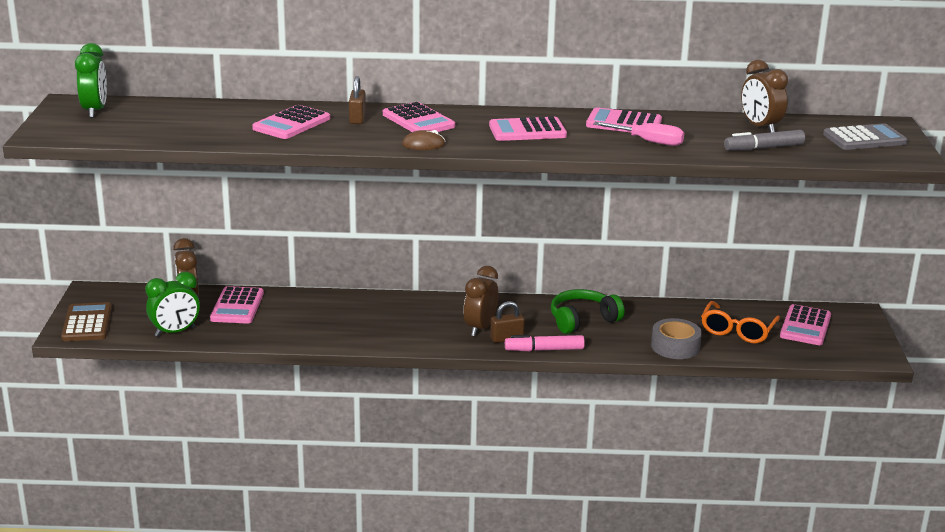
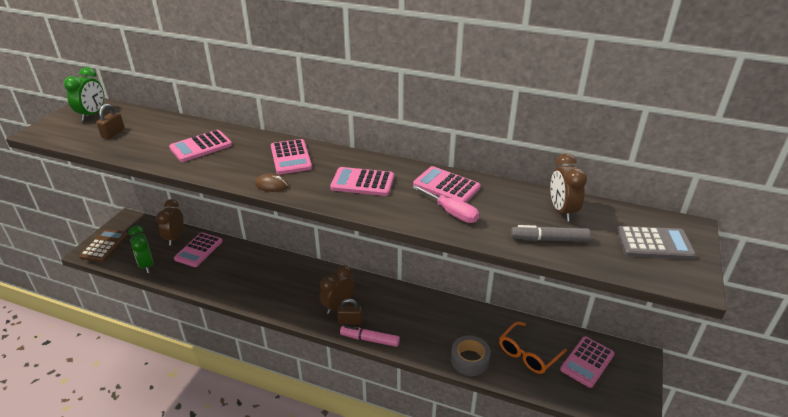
camera: 20 degrees right, 10 degrees up
(175, 332) = (147, 265): green clock -> green clock turned 75 degrees clockwise
(357, 118) = (250, 148): brown padlock -> brown padlock (113, 133)
(582, 320) = (415, 314): green headphones -> none

